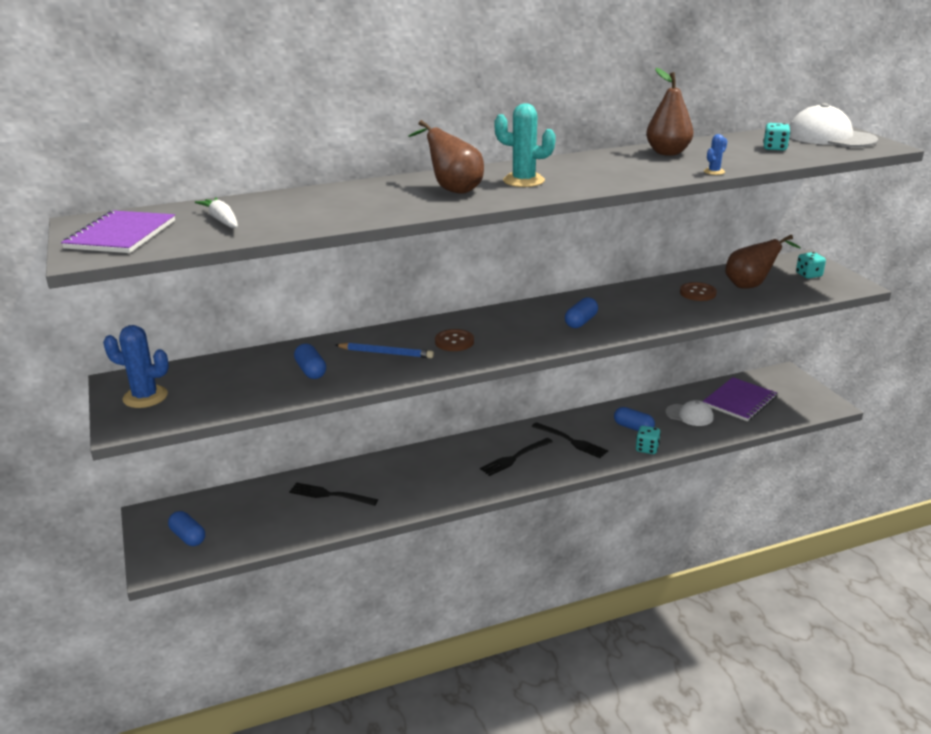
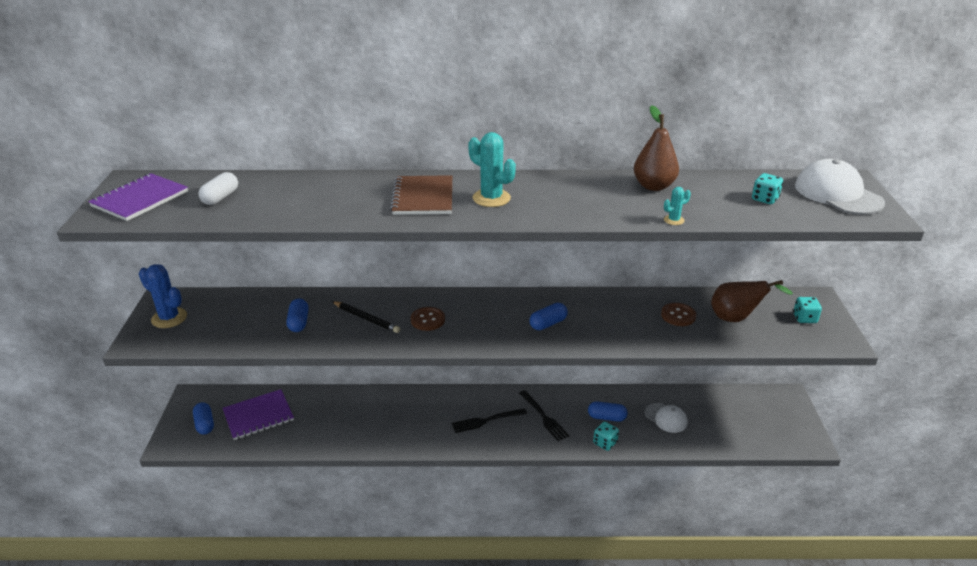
camera: 20 degrees right, 5 degrees up
(221, 220) = (220, 197): white carrot -> white capsule
(330, 495) = (323, 416): black fork -> none
(386, 353) = (366, 319): blue pencil -> black pencil
(452, 189) = (423, 197): brown pear -> brown notebook
(633, 427) = (606, 417): blue capsule -> blue capsule turned 45 degrees counterclockwise
(714, 172) = (674, 220): blue cactus -> turquoise cactus
(739, 401) = (723, 415): purple notebook -> purple notebook (258, 416)

